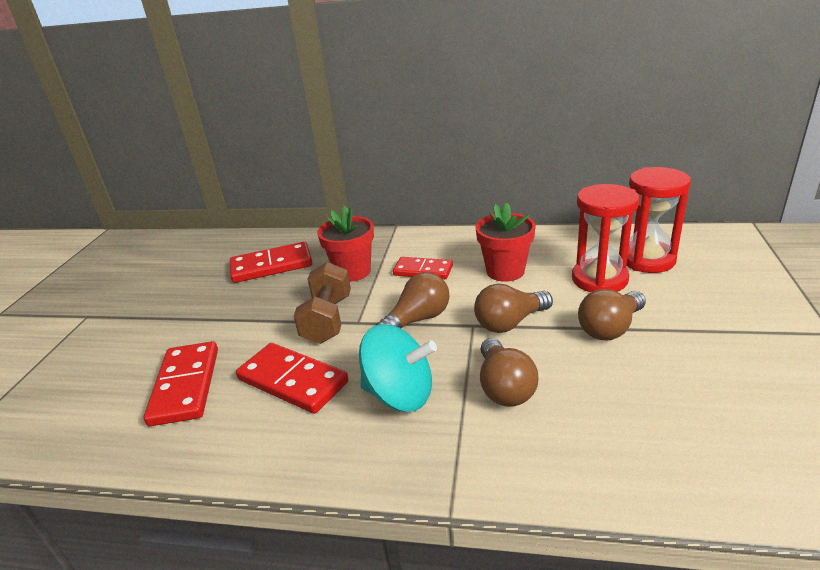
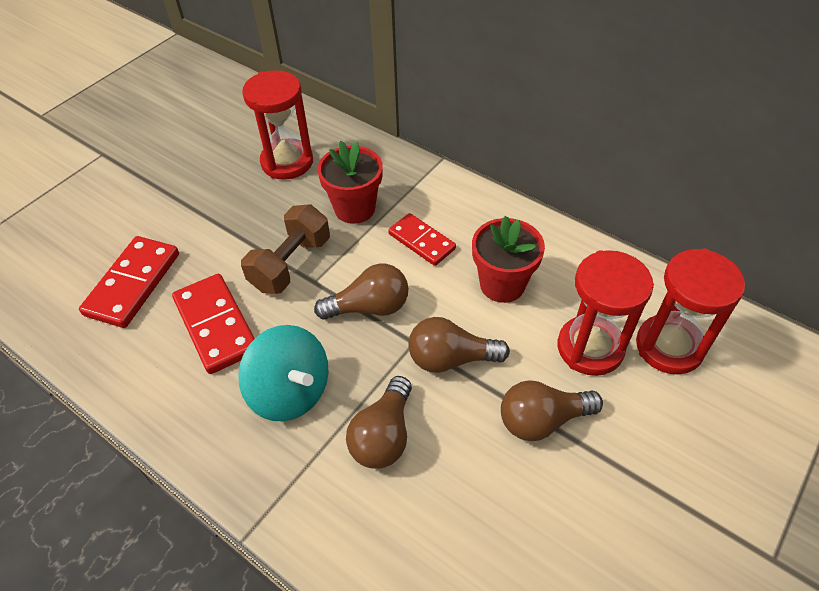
camera: 25 degrees right, 20 degrees up
(271, 266) = (287, 162): red domino -> red hourglass

